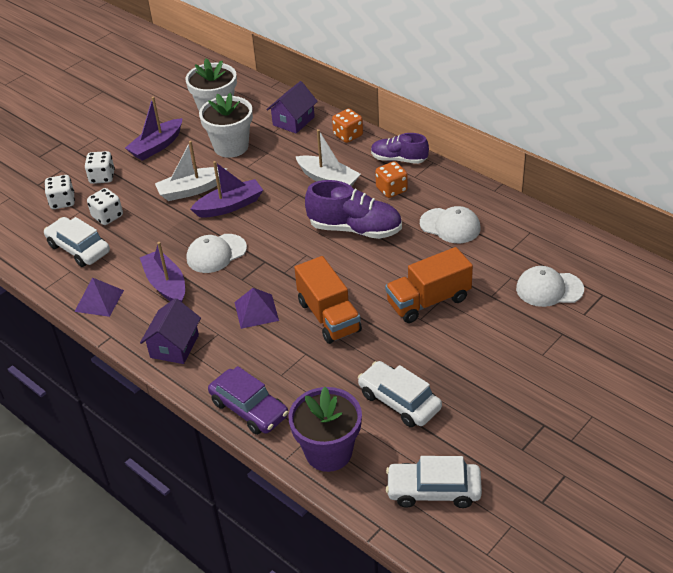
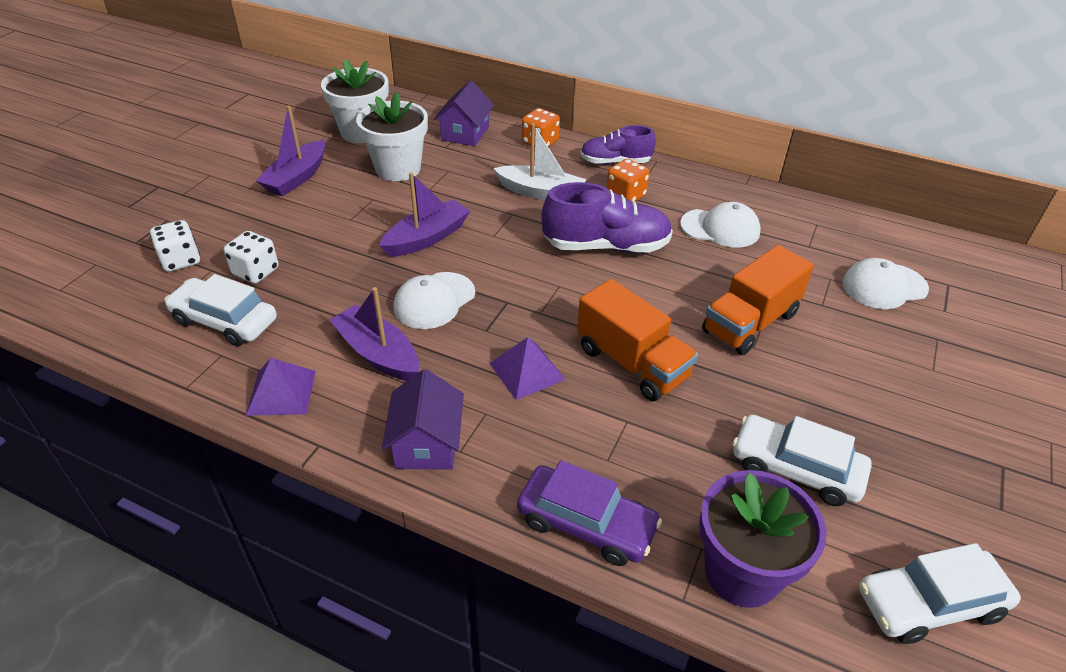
camera: 20 degrees left, 0 degrees up
(102, 177) = (231, 222): white dice -> none
(191, 190) = (365, 224): white boat -> none

